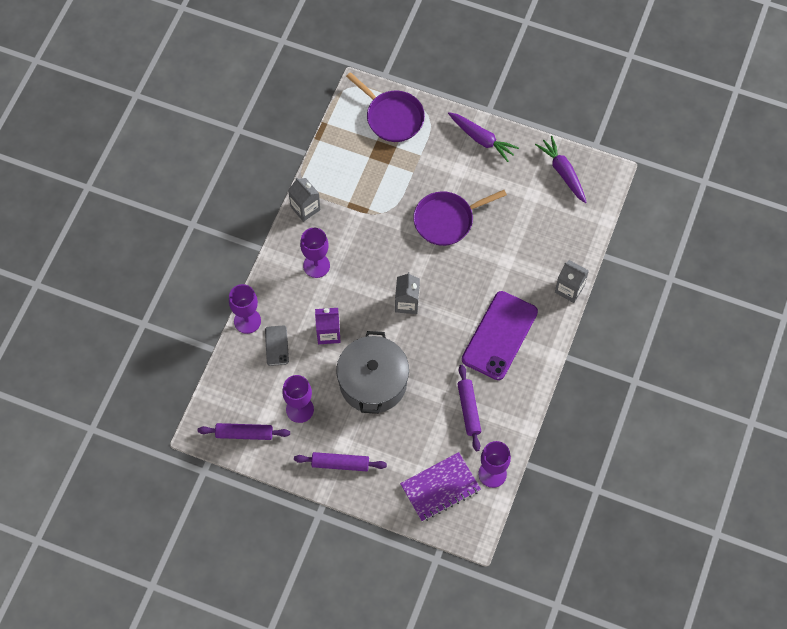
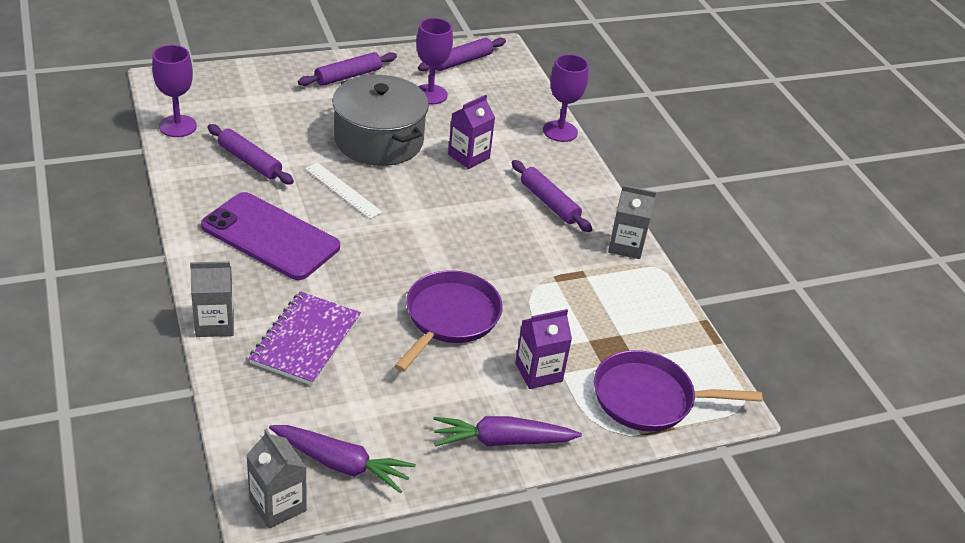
camera: 135 degrees right, 25 degrees down
(276, 345) = (508, 126): grey phone -> none
(316, 265) = (549, 203): purple goblet -> purple rolling pin
(407, 303) = (412, 216): grey carton -> grey carton (277, 505)
(430, 349) = (342, 190): none -> white ruler
(431, 162) = (538, 372): none -> purple carton
(440, 488) = (227, 97): purple notebook -> purple notebook (306, 340)
(499, 335) = (270, 236): purple phone -> purple phone turned 45 degrees counterclockwise

